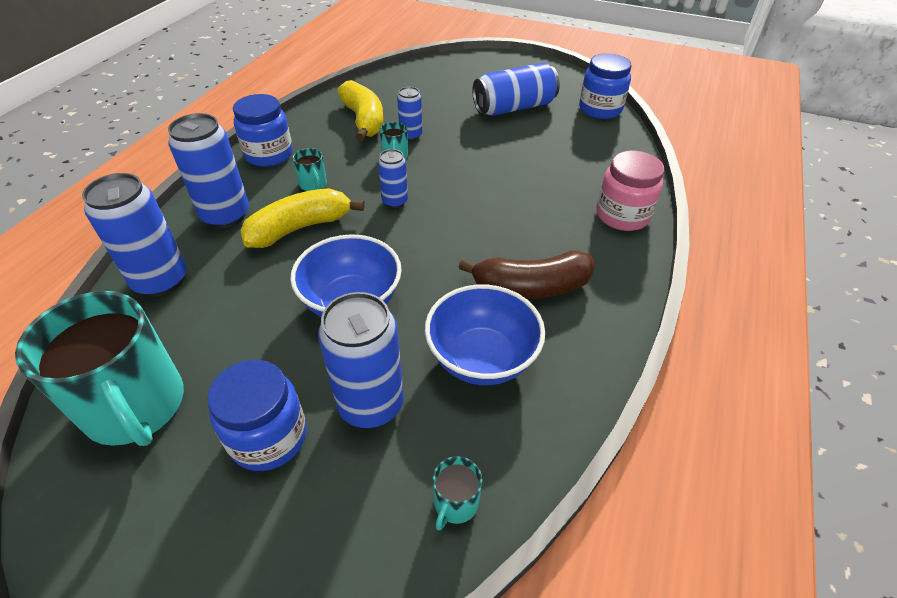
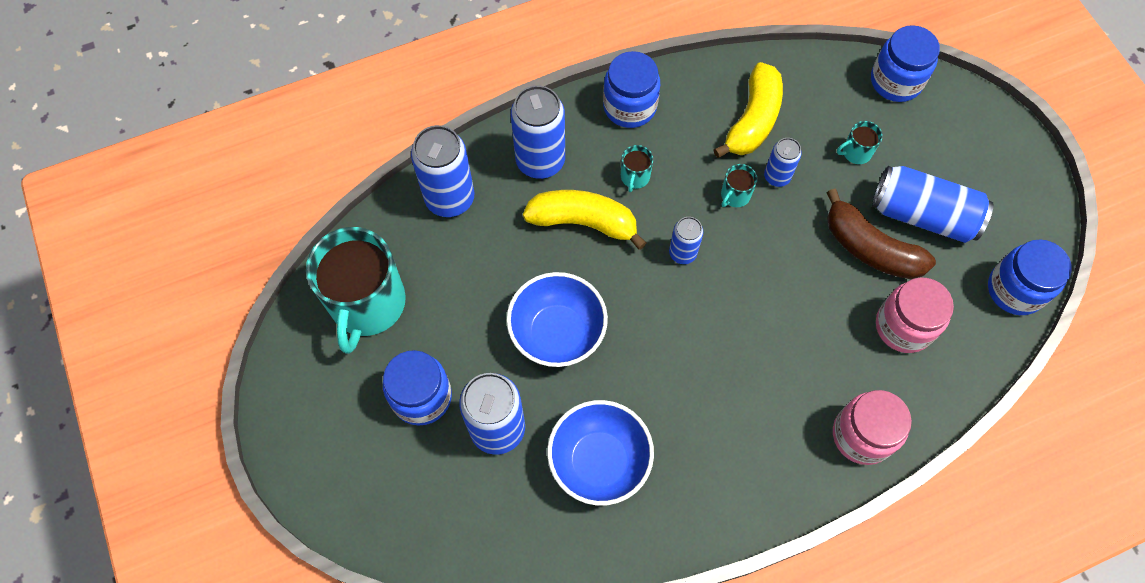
camera: 45 degrees right, 20 degrees up
(427, 69) = (895, 81): none -> blue jar
(455, 503) = (485, 540): turquoise mug -> turquoise mug (856, 152)
(531, 287) = (699, 435): brown banana -> brown banana (870, 248)
(571, 155) = (903, 326): none -> pink jar

